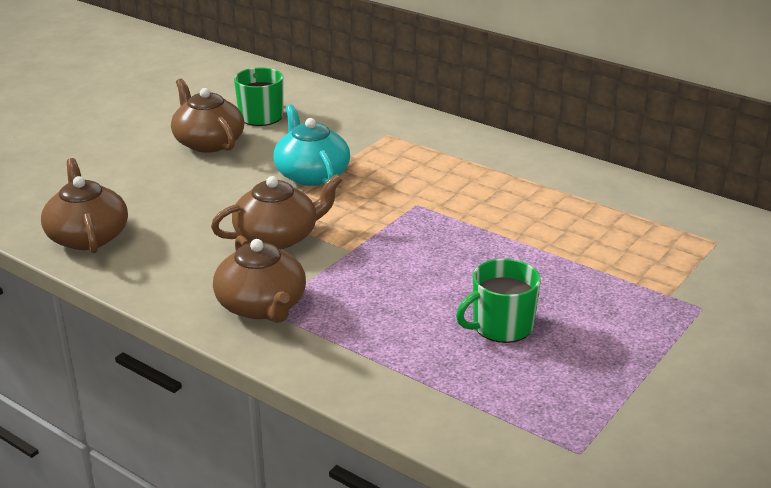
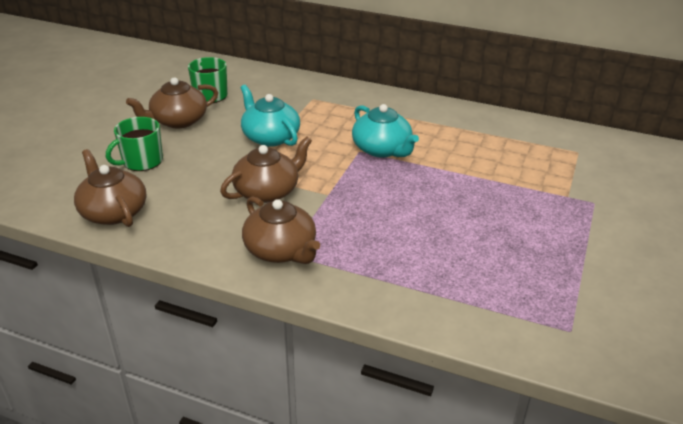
camera: 15 degrees left, 5 degrees up
(208, 142) = (178, 121): brown teapot -> brown teapot turned 75 degrees counterclockwise
(447, 206) = (382, 149): none -> turquoise teapot
(501, 326) = (466, 238): green mug -> green mug (141, 161)

